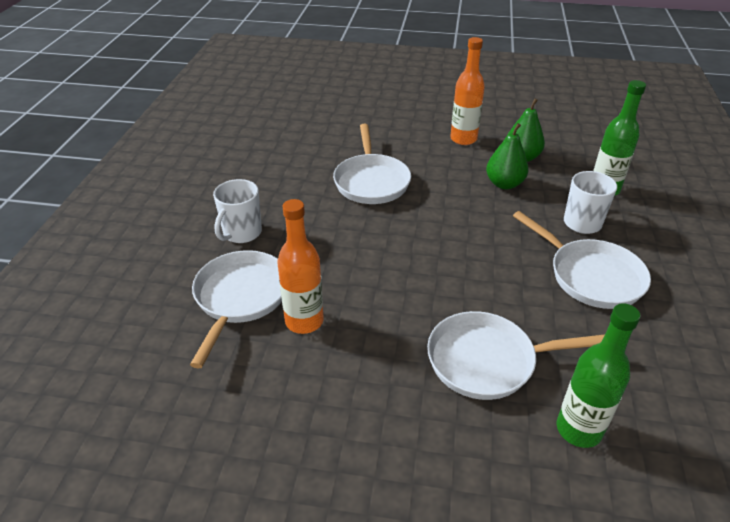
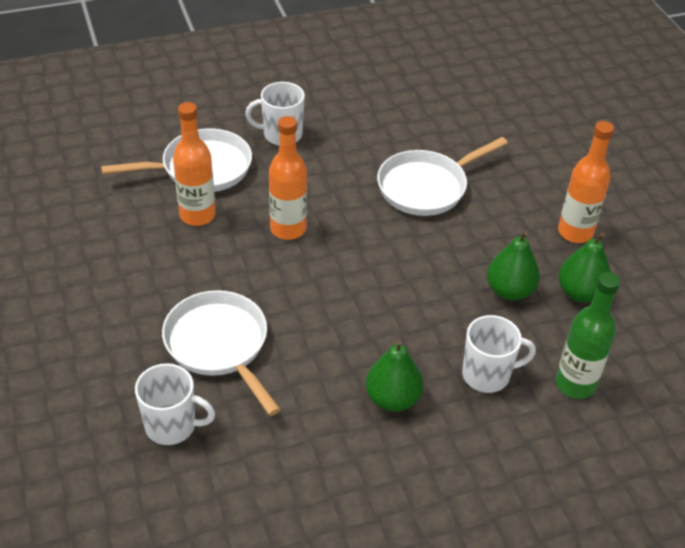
camera: 60 degrees right, 5 degrees up
(365, 269) = (288, 229): none -> orange bottle
(578, 429) = (172, 426): green bottle -> white mug
(590, 276) = (392, 399): white pan -> green pear

